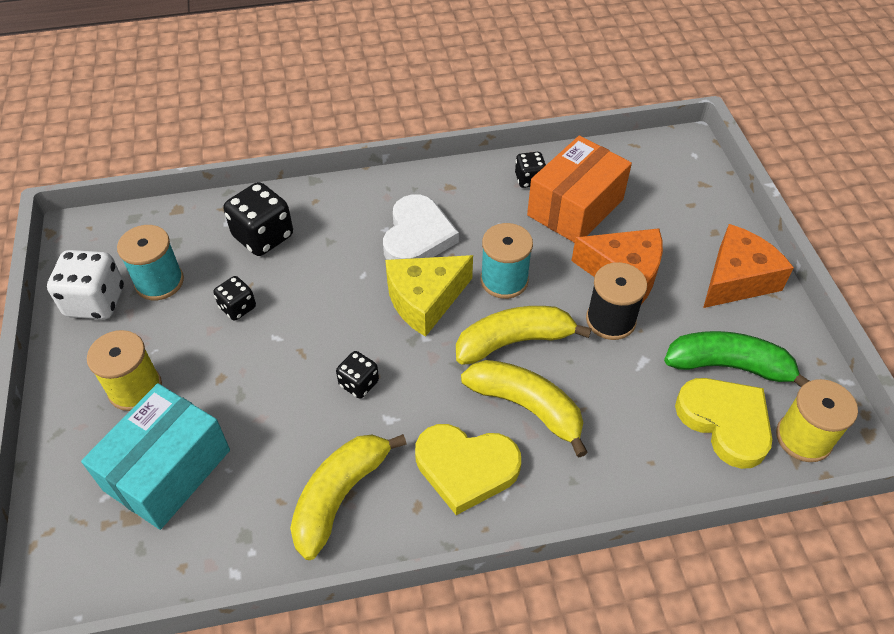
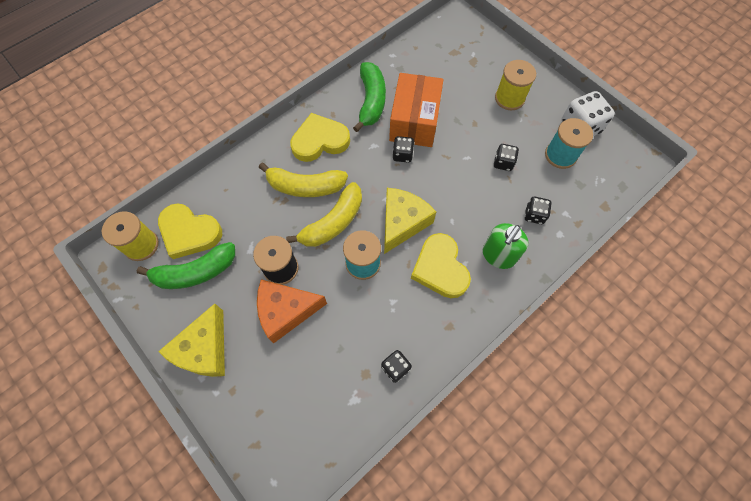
camera: 150 degrees right, 15 degrees up
(167, 470) = (457, 75): turquoise box -> none
(263, 236) = (534, 215): black dice -> black dice, size x0.57
(340, 496) = (371, 101): yellow banana -> green banana
(343, 219) = (498, 255): none -> green soap dispenser
(417, 236) = (440, 268): white heart -> yellow heart
(575, 207) = (346, 357): orange box -> orange box (414, 121)
(737, 279) = (204, 349): orange cheese -> yellow cheese

